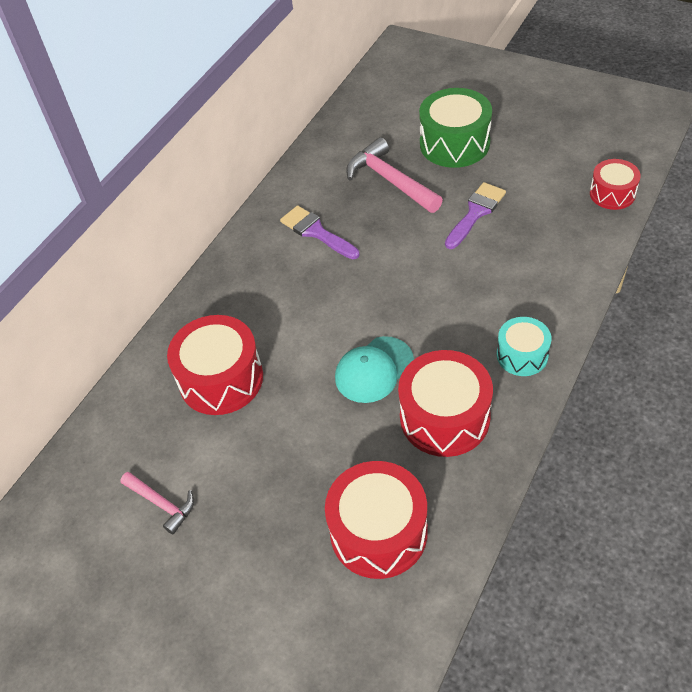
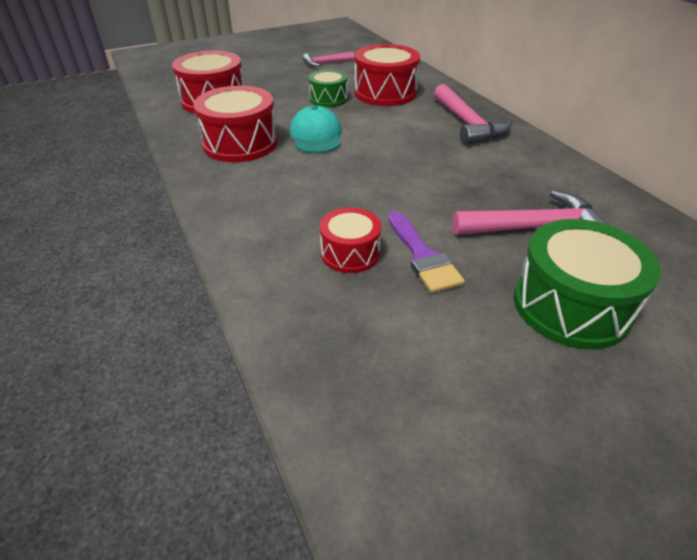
camera: 120 degrees right, 10 degrees down
(251, 278) = (467, 124): none -> pink hammer
(279, 419) = (328, 99): none -> green drum
(316, 232) = (493, 163): purple brush -> none
(522, 355) = (231, 194): turquoise drum -> none
(612, 194) = (327, 392): red drum -> red drum (350, 253)

